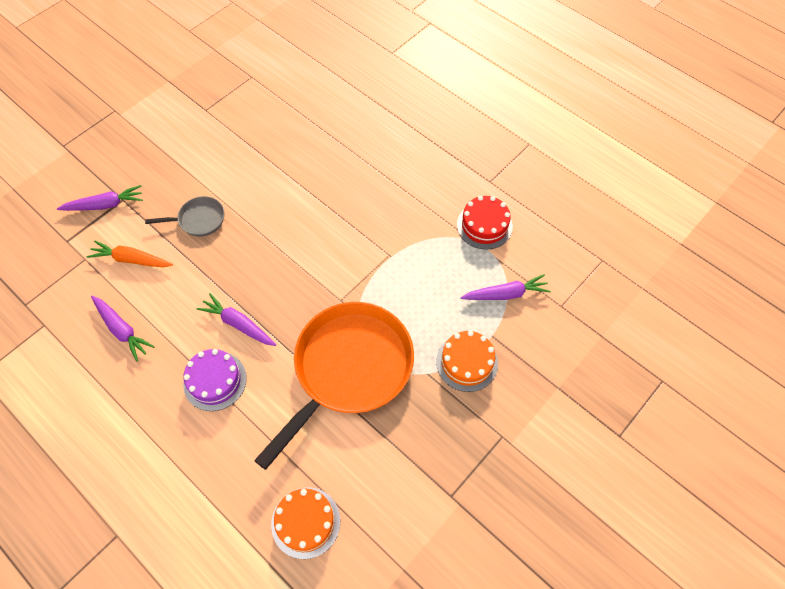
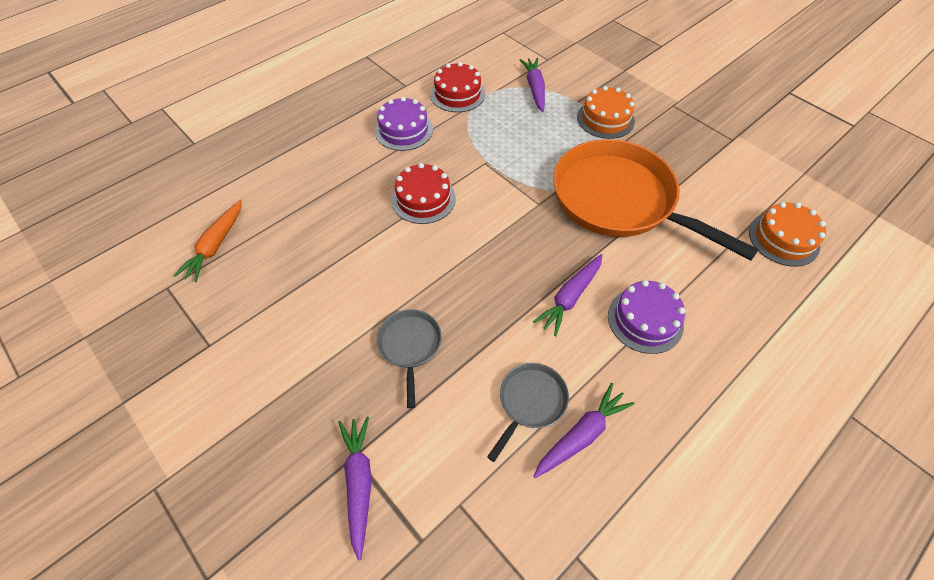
camera: 85 degrees left, 5 degrees down
(131, 259) = (467, 432): orange carrot -> orange carrot (215, 245)
(149, 297) = (530, 402): none -> grey pan
(341, 212) = (423, 199): none -> red cake
(425, 188) = (403, 130): none -> purple cake

